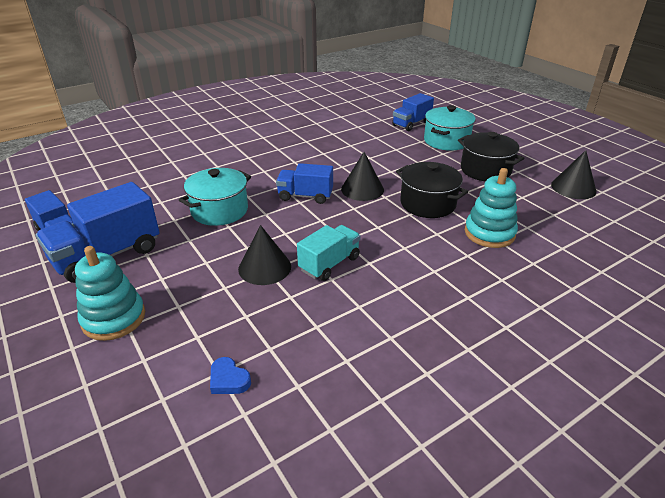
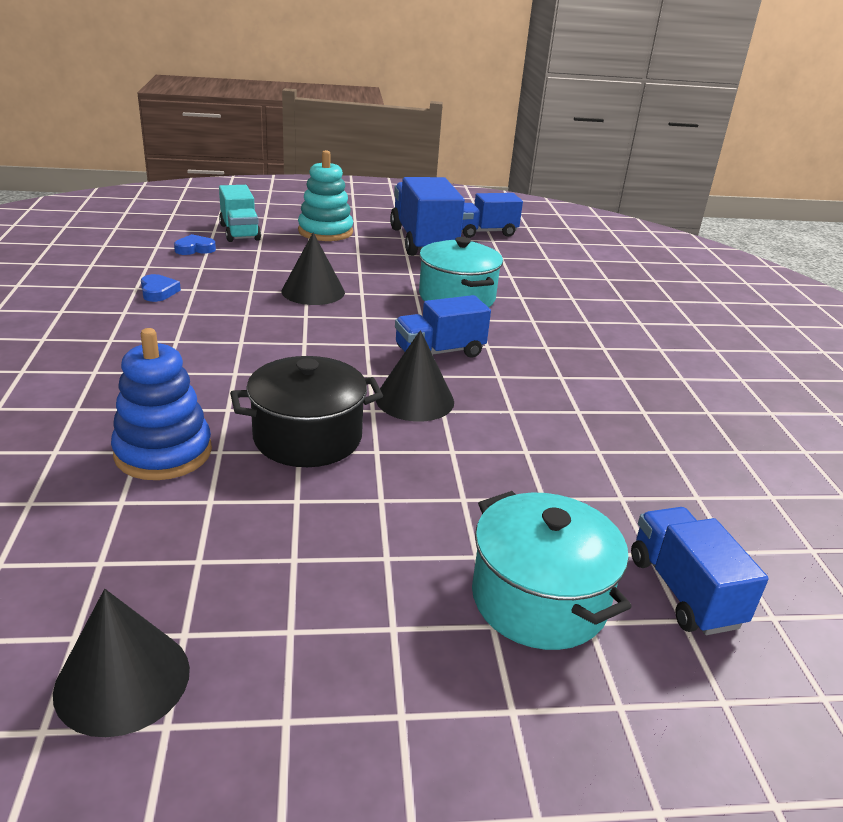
camera: 115 degrees right, 5 degrees down
(305, 196) = (439, 352): blue truck -> blue truck turned 150 degrees counterclockwise
(329, 264) = (272, 321): turquoise truck -> turquoise truck (240, 232)
(341, 342) = (158, 292): none -> blue heart
(485, 170) = (345, 576): black pot -> none
(489, 233) = (163, 452): turquoise stacking toy -> blue stacking toy

